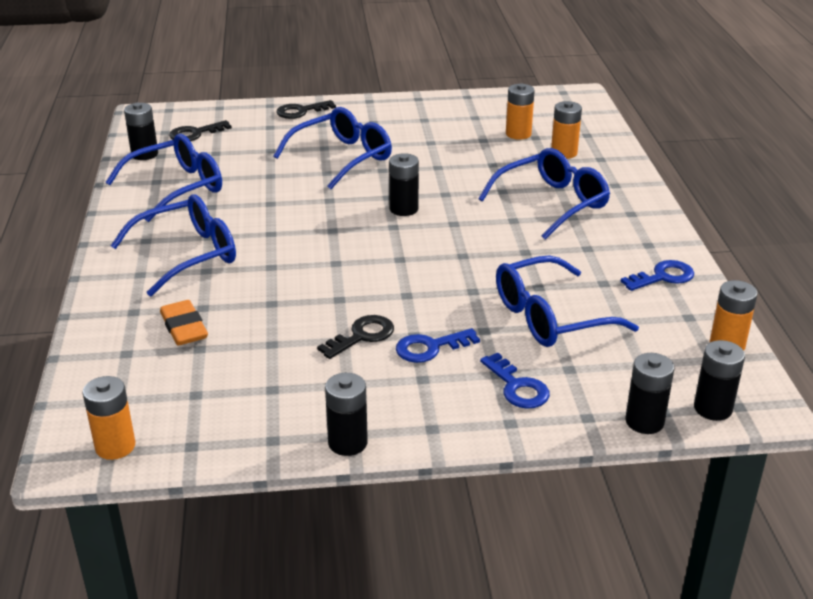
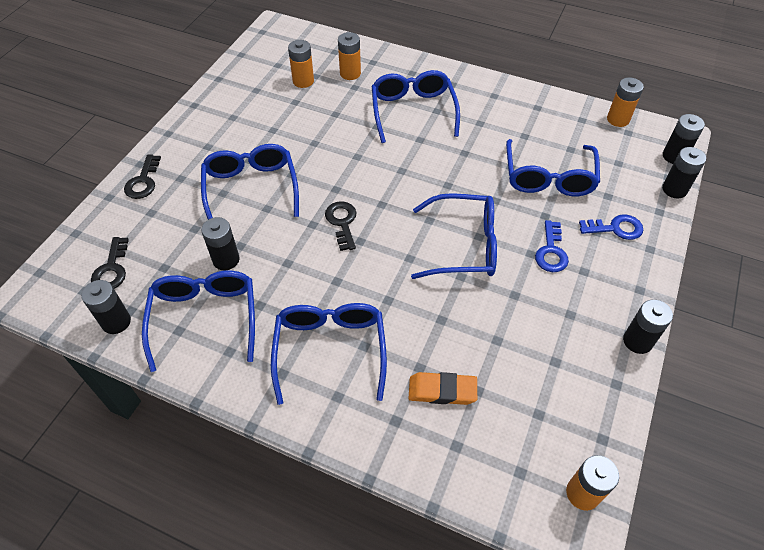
camera: 60 degrees left, 20 degrees up
(362, 336) = (517, 282): black key -> black key (342, 222)
(383, 289) = (464, 246): none -> blue glasses
(404, 209) = (361, 187): black battery -> black battery (226, 260)
(663, 277) = (534, 108): blue key -> none

